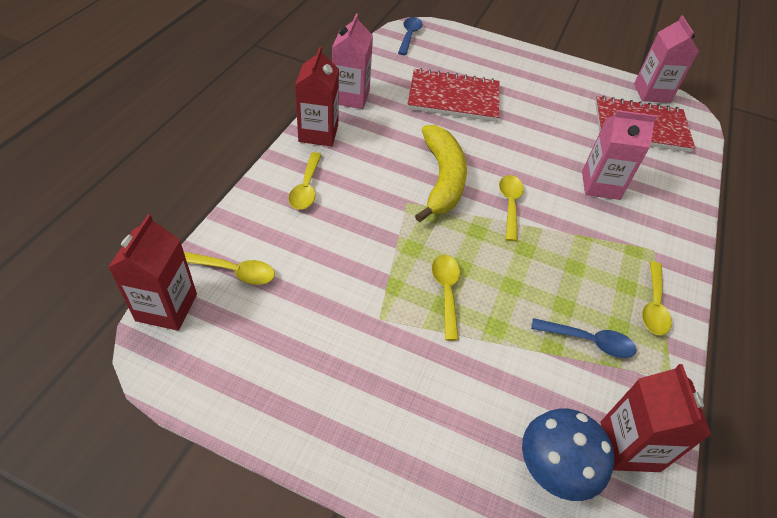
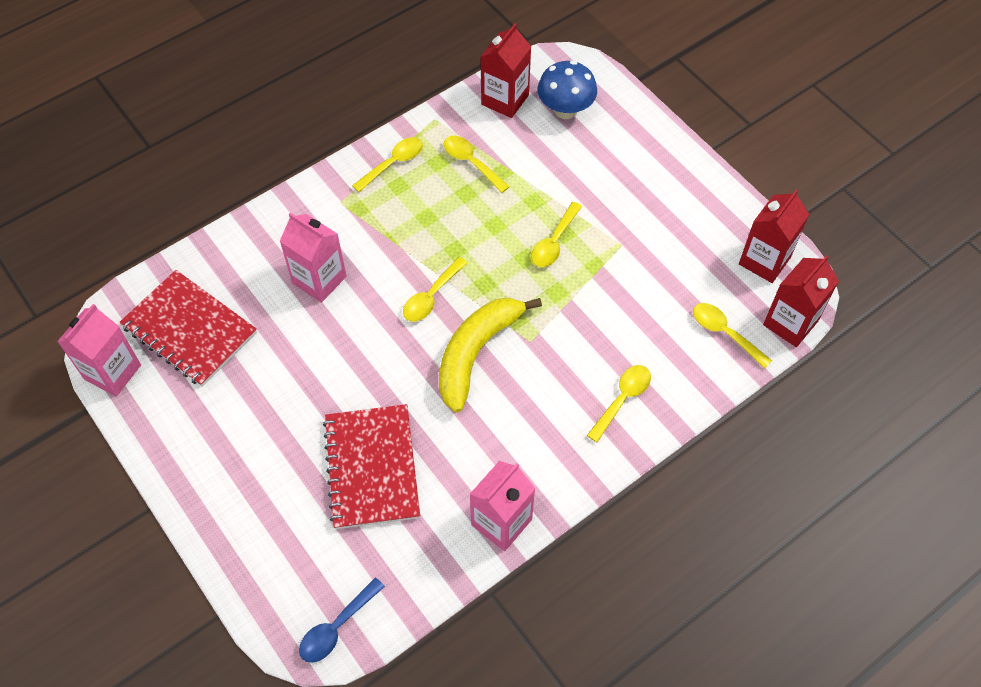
camera: 145 degrees left, 10 degrees up
(318, 133) = (573, 473): red carton -> red carton (764, 261)
(453, 97) = (372, 467): red notebook -> red notebook turned 45 degrees clockwise
(589, 341) = (471, 162): blue spoon -> yellow spoon

